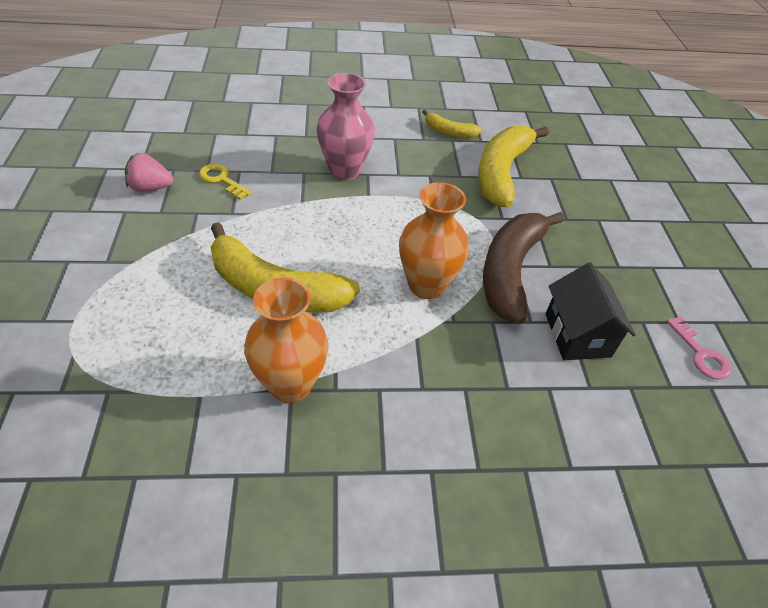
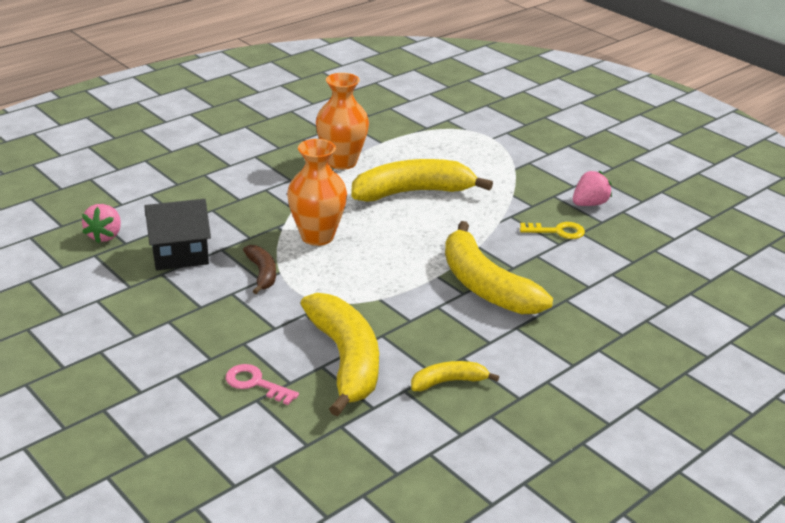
camera: 145 degrees right, 15 degrees down
(344, 170) = (485, 285): pink vase -> yellow banana
(510, 271) = (262, 274): brown banana -> brown banana, size x0.49
(577, 335) = (180, 255): black house -> black house turned 60 degrees counterclockwise
(652, 412) = (105, 236): none -> pink strawberry
(700, 354) = (73, 284): pink key -> pink key (256, 383)

